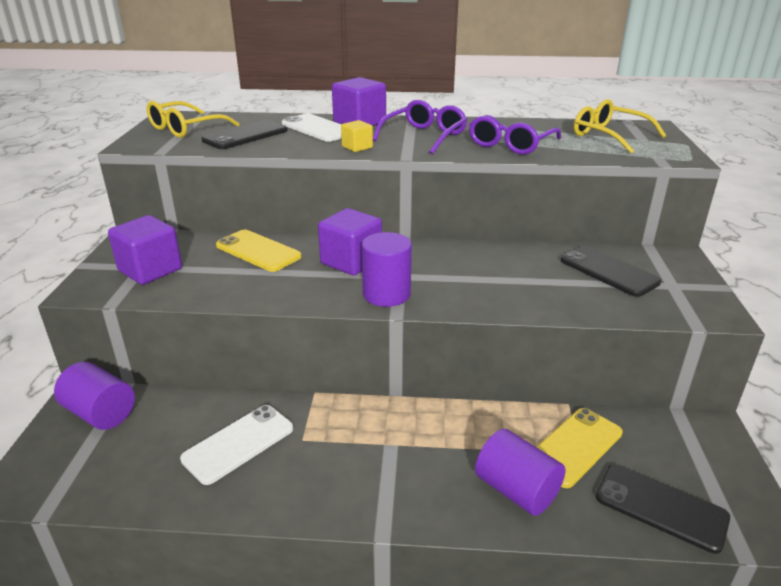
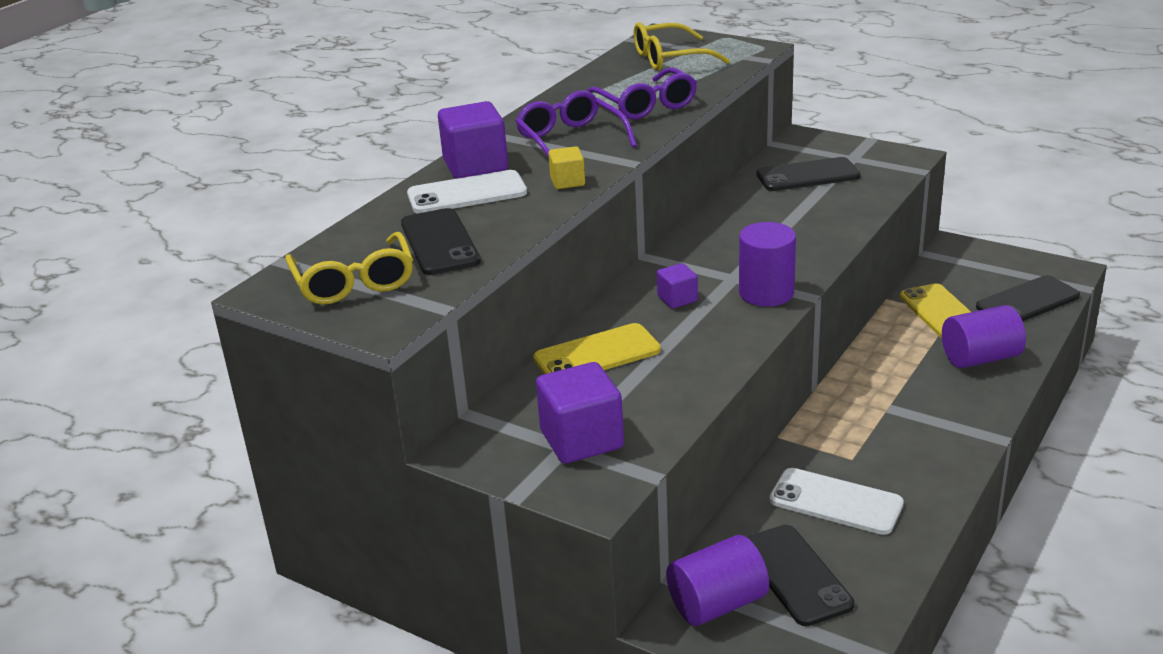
camera: 60 degrees left, 0 degrees up
(139, 443) = (795, 575): none -> black phone
(239, 444) = (836, 502): white phone -> white phone turned 45 degrees counterclockwise
(351, 261) = (677, 299): purple cube -> purple cube, size x0.54

